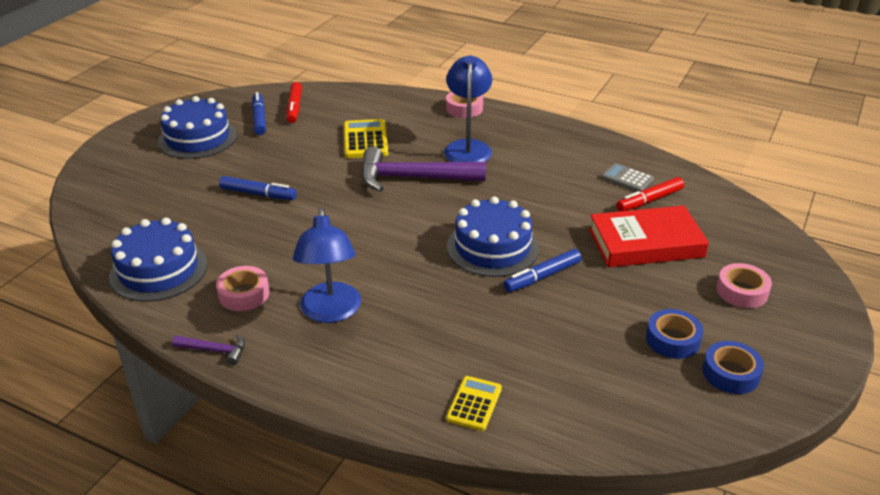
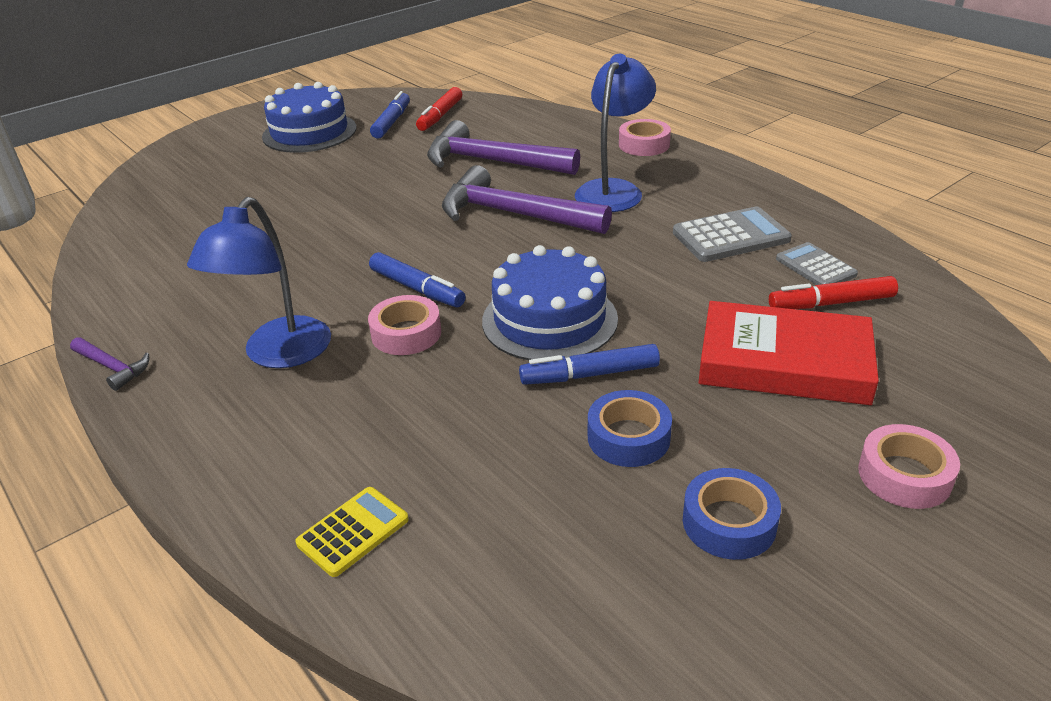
camera: 25 degrees right, 0 degrees up
(158, 270) = (142, 262): blue cake -> none
(244, 294) = (203, 309): pink tape -> pink tape (406, 333)
(258, 194) = (319, 201): blue marker -> blue marker (417, 288)
(365, 140) = (492, 162): yellow calculator -> purple hammer
(565, 167) = (730, 236): none -> grey calculator
(730, 373) = (796, 610): blue tape -> blue tape (628, 437)

